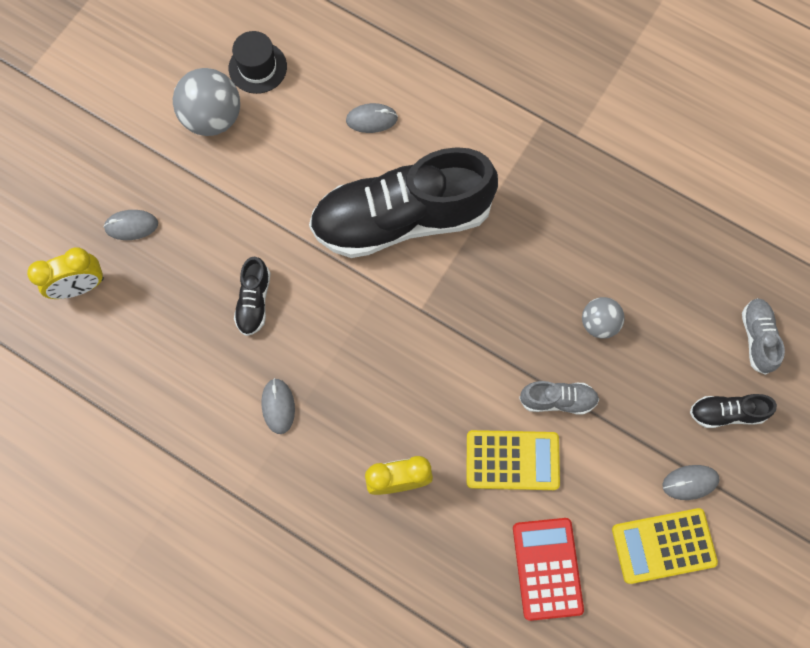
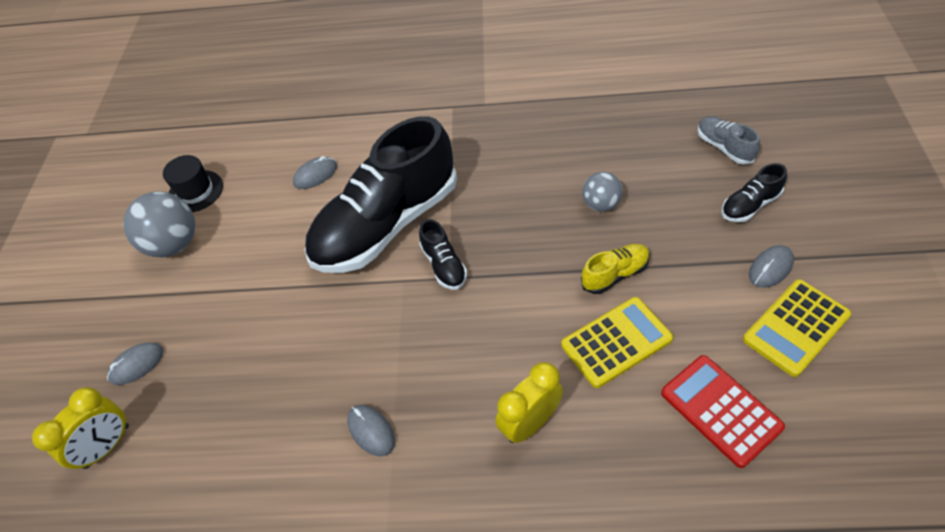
camera: 25 degrees left, 20 degrees down
(254, 301) = (293, 357): black shoe -> black shoe (444, 265)
(557, 400) = (615, 274): grey shoe -> yellow shoe

